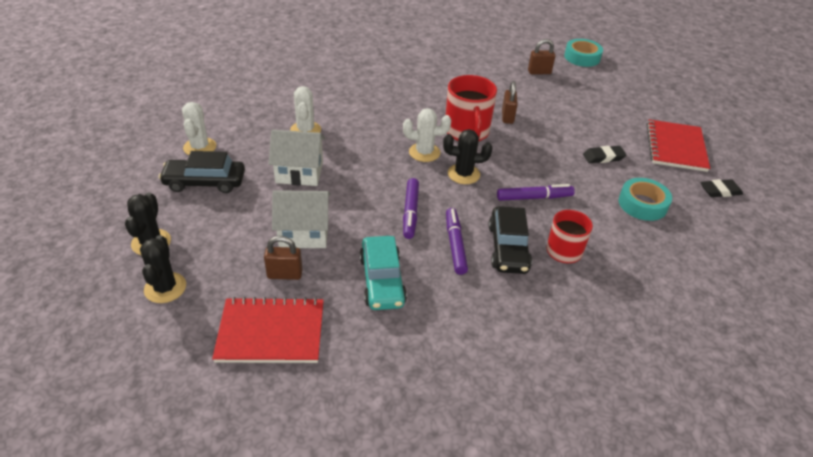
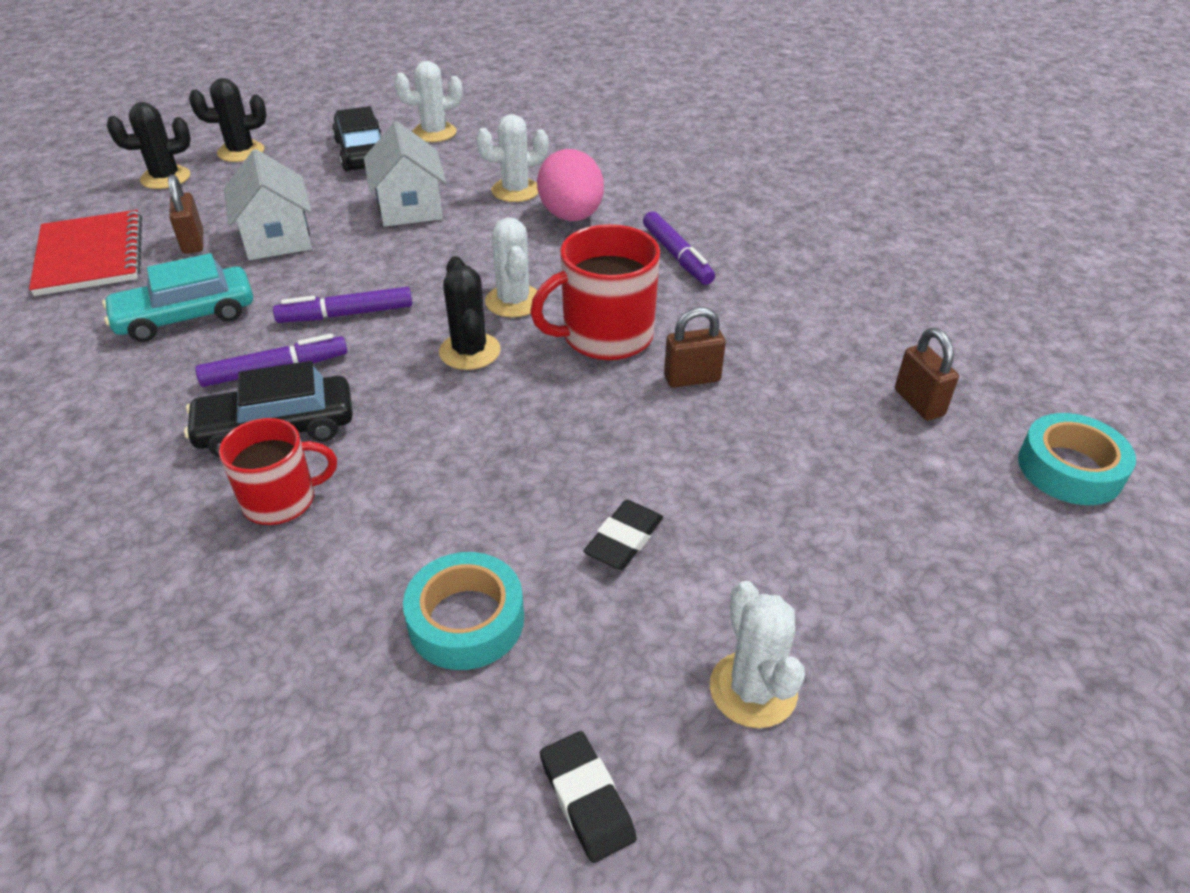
camera: 75 degrees right, 0 degrees up
(348, 118) = (571, 216): none -> pink egg
(534, 197) = (431, 444): purple marker -> purple marker (677, 256)
(603, 157) = (624, 539): black eraser -> black eraser turned 60 degrees clockwise
(676, 147) = (753, 689): red notebook -> white cactus

